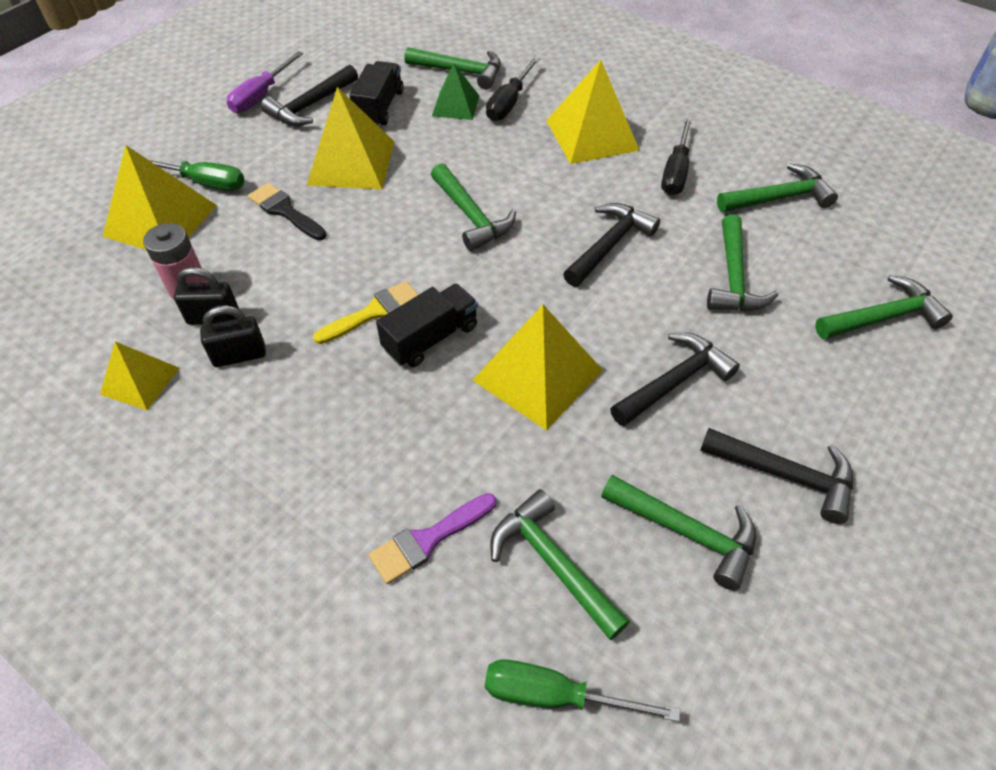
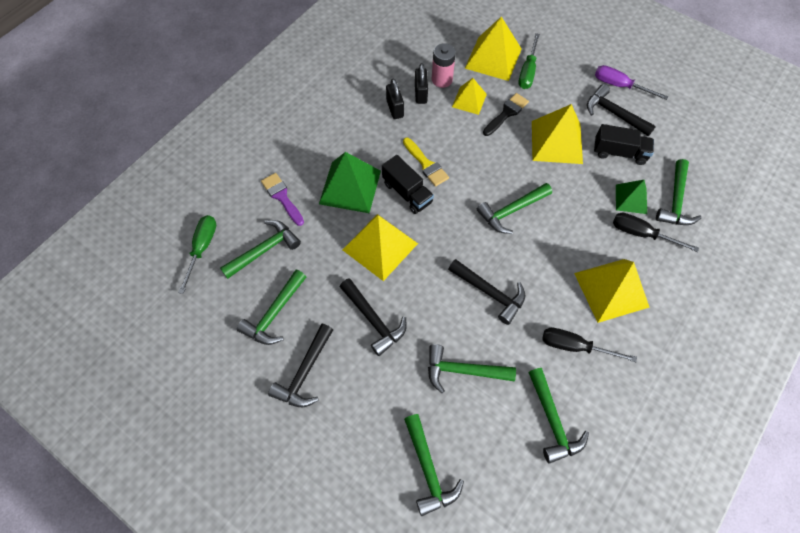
camera: 90 degrees right, 10 degrees up
(140, 381) = (379, 73): yellow pyramid -> yellow pyramid (469, 100)
(412, 422) = (350, 187): none -> green pyramid

